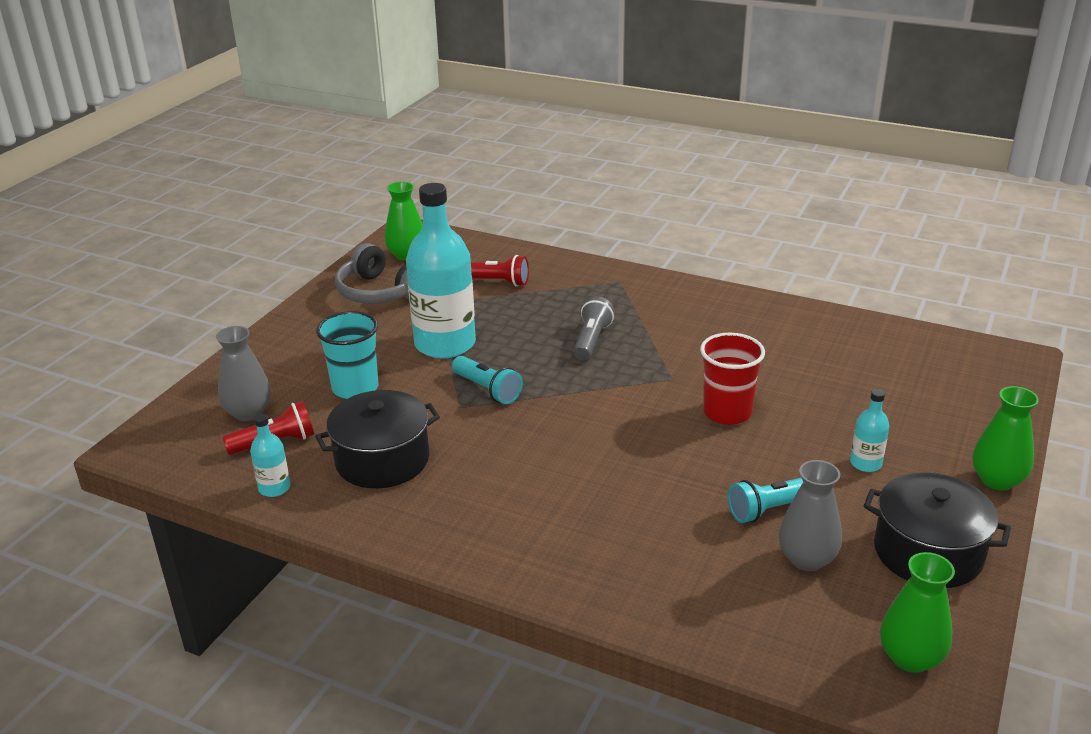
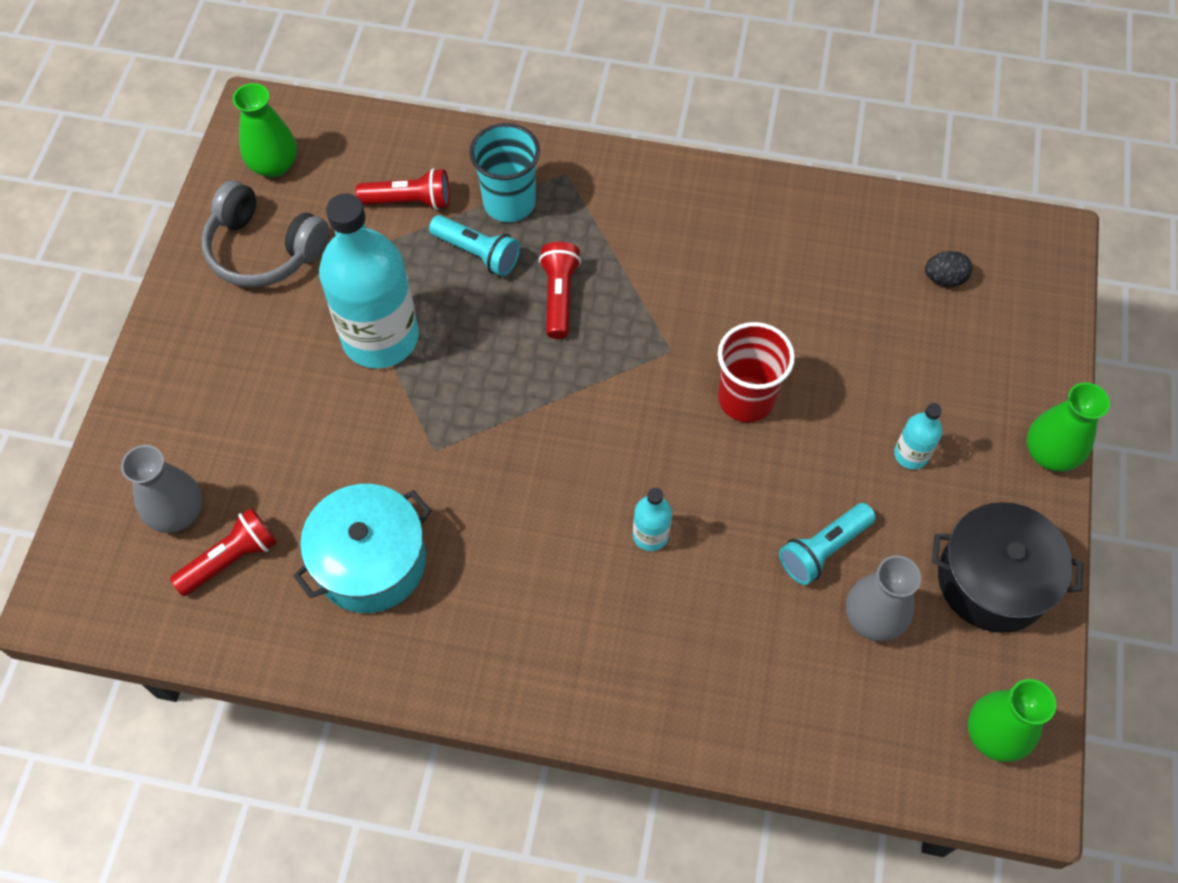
camera: 15 degrees left, 30 degrees up
(274, 488) = (259, 635): turquoise bottle -> turquoise bottle (650, 535)
(355, 388) = (295, 442): turquoise cup -> turquoise cup (509, 203)
(382, 460) = (370, 561): black pot -> turquoise pot
(487, 390) = (458, 413): turquoise flashlight -> turquoise flashlight (477, 253)
(592, 340) = (559, 296): grey flashlight -> red flashlight
(917, 368) = (944, 279): none -> black egg

